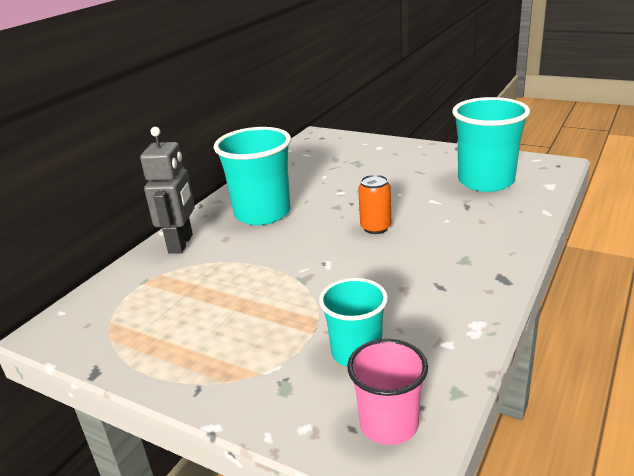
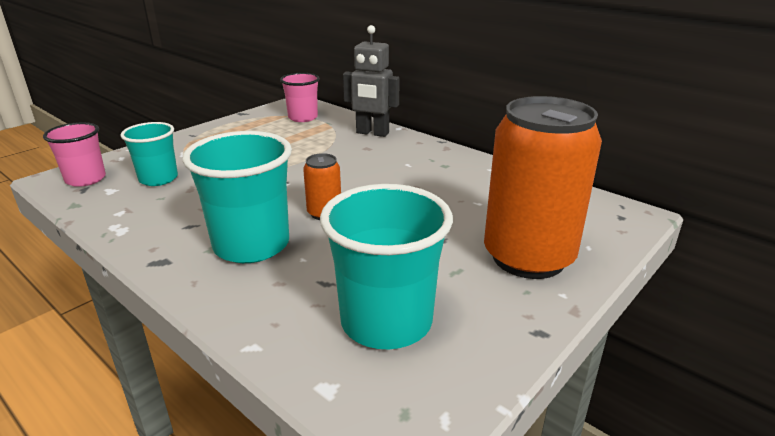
camera: 100 degrees right, 0 degrees up
(123, 305) = (303, 117): none -> pink cup
(262, 213) = (403, 164): turquoise cup -> turquoise cup (251, 245)
(389, 156) = (528, 257): none -> orange can

